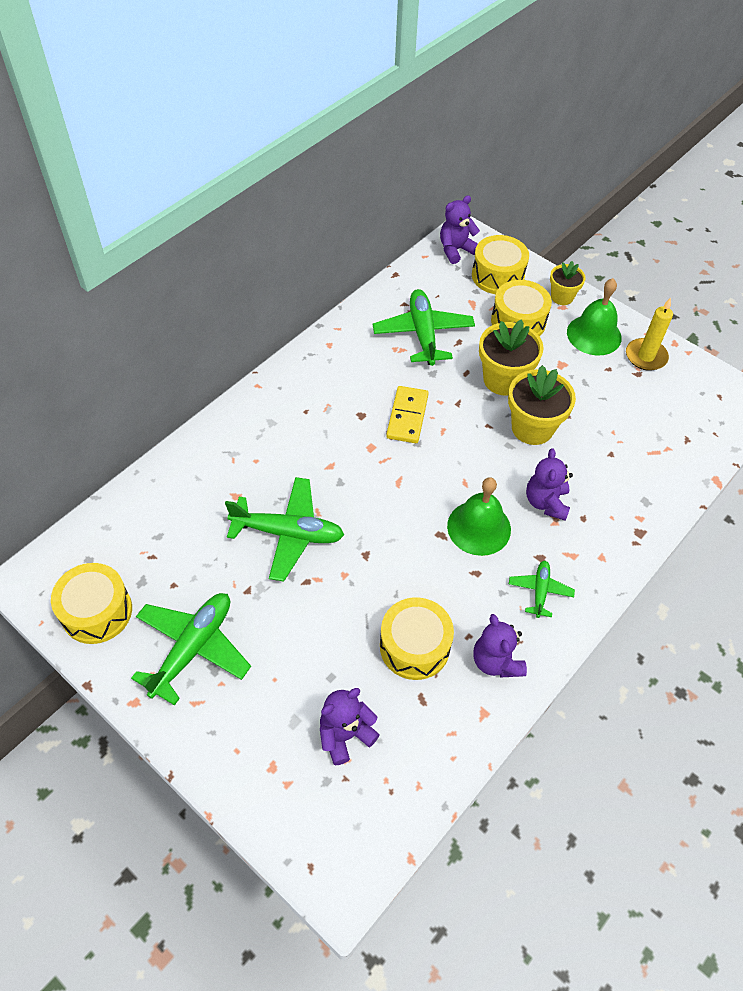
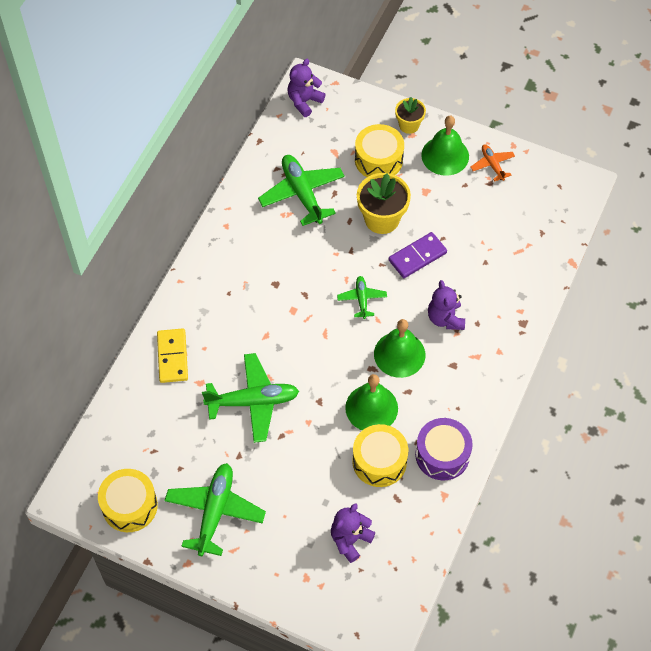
camera: 15 degrees left, 5 degrees up
(407, 416) = (314, 274): yellow domino -> yellow domino (172, 357)
(425, 579) = (371, 408): none -> green bell
(496, 661) = (442, 455): purple teddy bear -> purple drum
(497, 276) = (348, 118): yellow drum -> none
(532, 428) = (417, 256): yellow flower pot -> purple domino
(540, 591) = (460, 392): green plane -> green plane (362, 299)
(646, 356) = (492, 165): yellow candle -> orange plane

